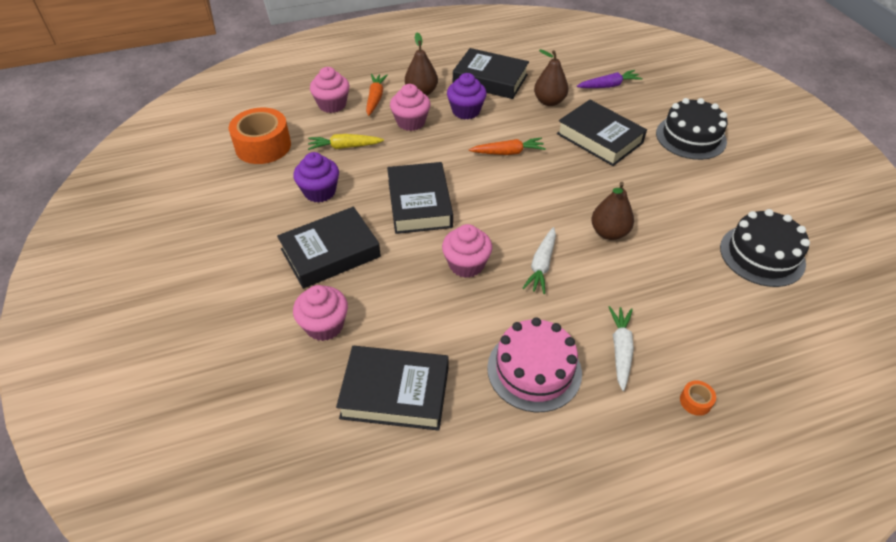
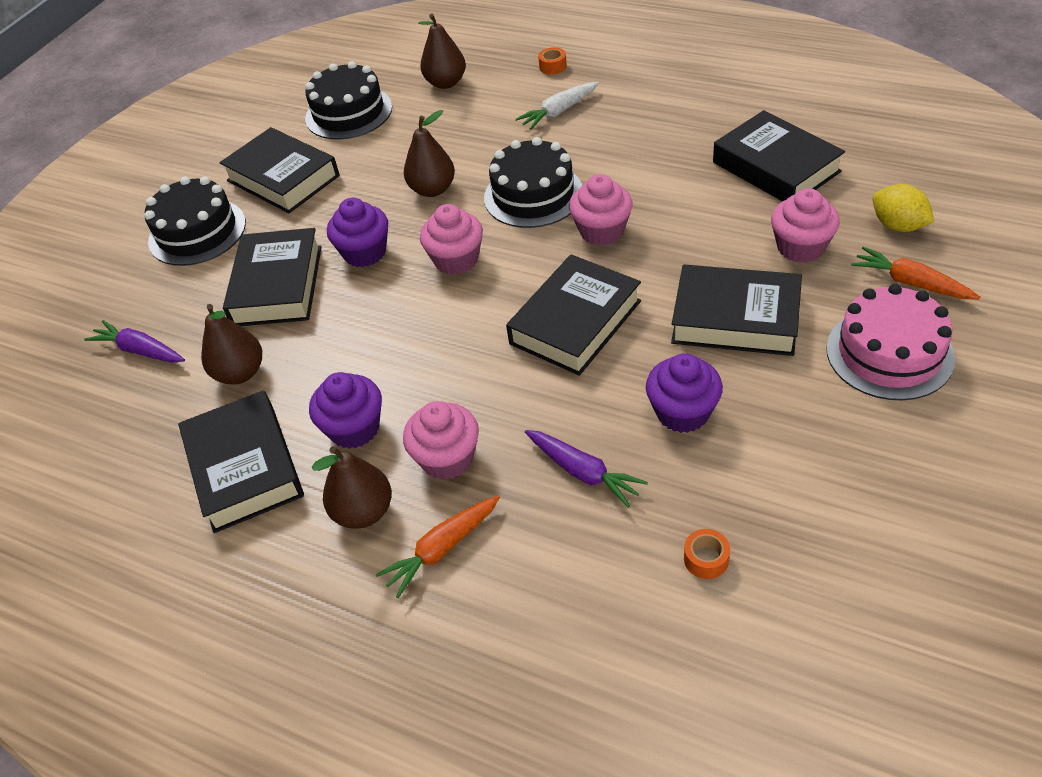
camera: 130 degrees left, 0 degrees up
(263, 146) = (706, 559): orange tape -> orange tape, size x0.40
(264, 385) = (898, 225): none -> yellow lemon
(332, 105) = (521, 584): pink cupcake -> pink cupcake (456, 260)
(344, 147) = (583, 472): yellow carrot -> purple carrot
(508, 152) = (395, 329): orange carrot -> orange carrot (911, 283)
(534, 370) = (642, 130): pink cake -> pink cake (889, 353)
(541, 265) = (533, 195): white carrot -> black cake
(584, 176) = (365, 252): none -> purple cupcake
(708, 188) = (283, 178): none -> black book
(747, 326) = (446, 83): none -> brown pear

